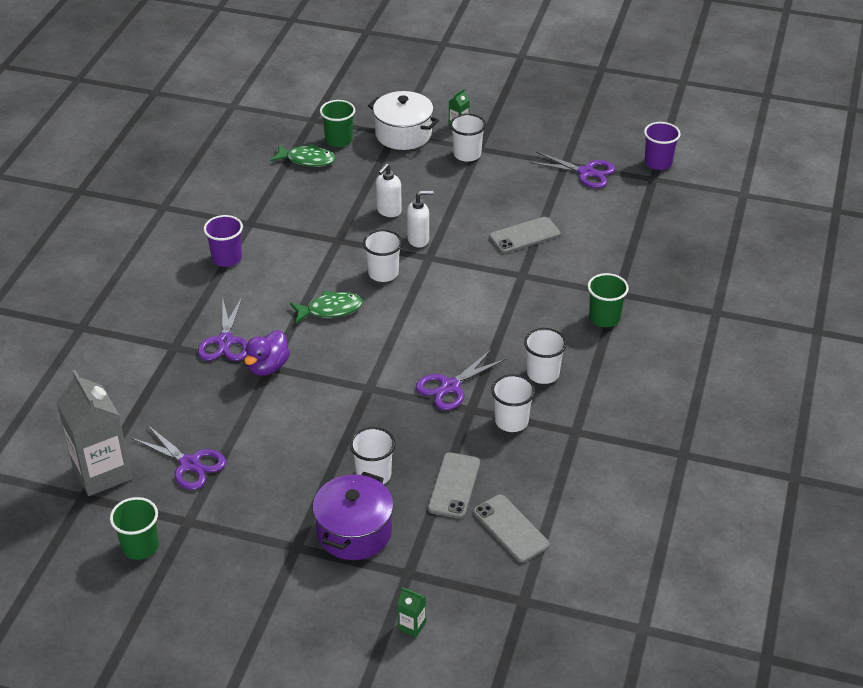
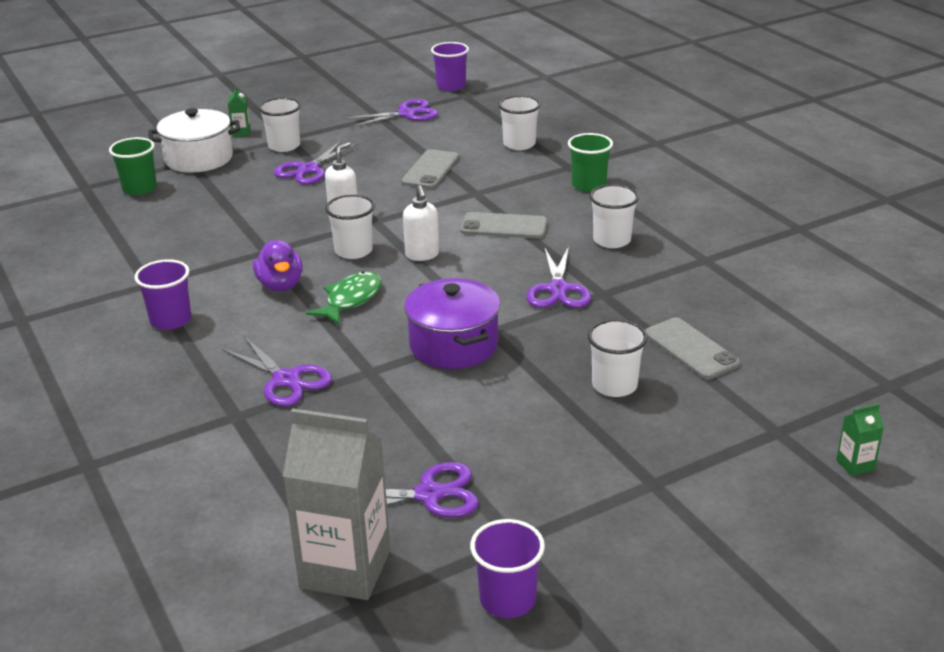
camera: 45 degrees left, 10 degrees down
(140, 546) = (507, 599): green cup -> purple cup
(268, 367) = (367, 372): purple duck -> purple duck (280, 285)
(307, 160) = (130, 214): green fish -> none
(354, 532) = (679, 435): purple pot -> purple pot (453, 345)
(388, 211) = (280, 210): white soap dispenser -> white soap dispenser (422, 255)
(452, 186) = (308, 169): none -> purple scissors
(510, 529) = (787, 347): grey phone -> grey phone (504, 226)
(511, 421) = (648, 282): white cup -> white cup (519, 144)

